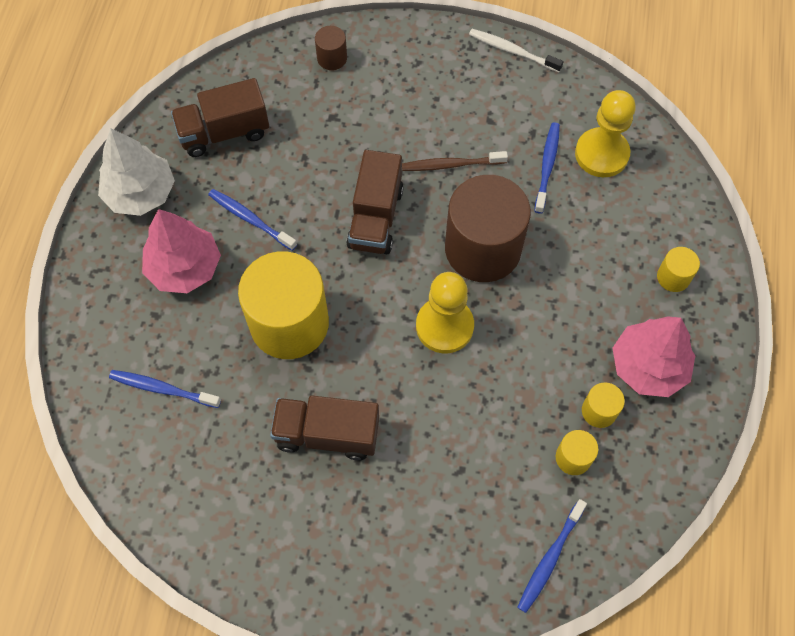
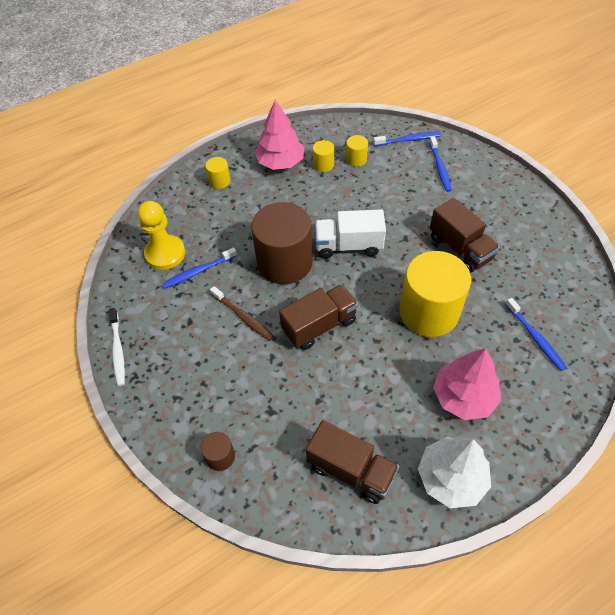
camera: 130 degrees left, 10 degrees down
(251, 219) = (393, 390): blue toothbrush -> blue toothbrush (439, 167)
(444, 326) = (348, 245): yellow pawn -> white truck

